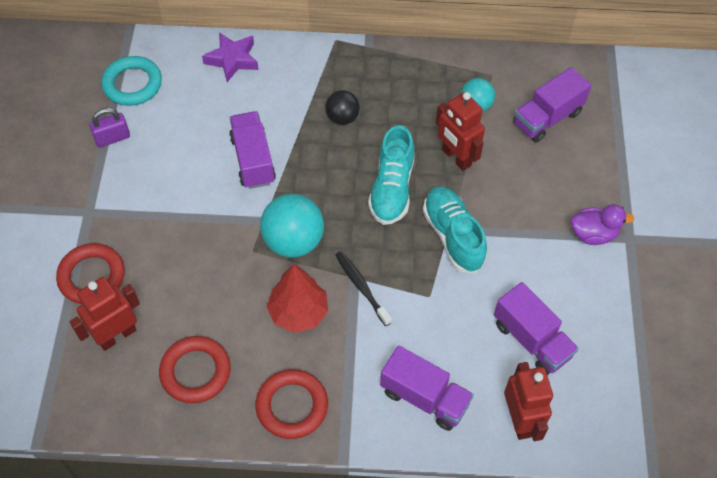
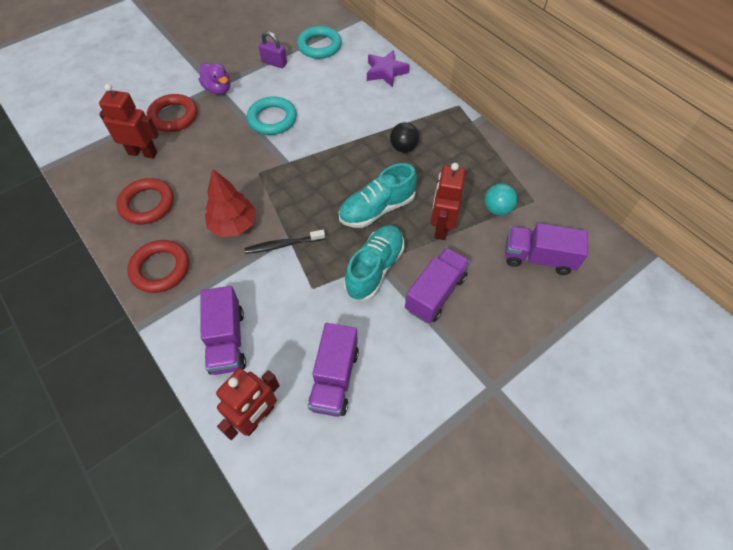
camera: 50 degrees right, 0 degrees up
(193, 193) = (272, 119): none -> turquoise ring
(253, 160) = (324, 128): purple truck -> purple truck (435, 293)
(293, 241) = (284, 187): turquoise ball -> none
(361, 287) = (283, 245): black toothbrush -> black toothbrush turned 120 degrees counterclockwise
(593, 234) = (469, 358): purple duck -> purple duck (218, 89)

